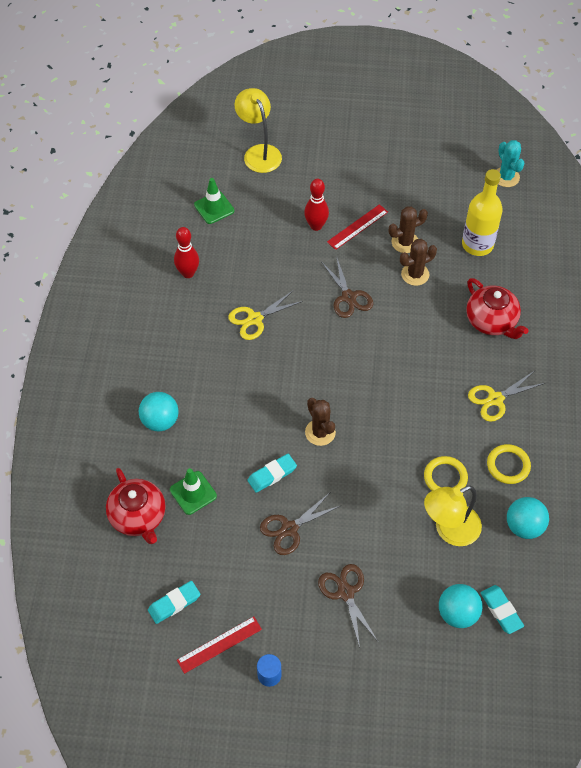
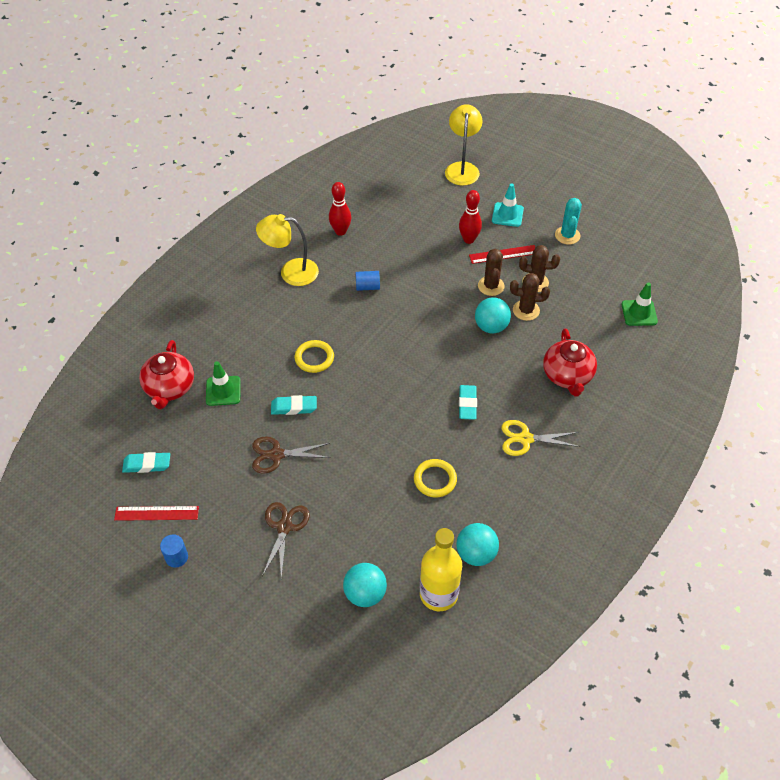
camera: 30 degrees right, 5 degrees down
(160, 421) = (238, 327): turquoise ball -> turquoise ball (491, 327)
(214, 208) = (396, 193): green traffic cone -> green traffic cone (639, 313)
(255, 319) = (367, 286): yellow scissors -> blue cylinder
(320, 432) = (356, 394): brown cactus -> brown cactus (491, 286)
(334, 184) = (507, 215): none -> turquoise traffic cone
(348, 297) = (456, 303): brown scissors -> none
(449, 530) = (407, 523): yellow lamp -> yellow lamp (291, 272)
(477, 244) = (598, 310): yellow bottle -> yellow bottle (438, 594)
(501, 610) = (404, 612): turquoise eraser -> turquoise eraser (467, 404)
(506, 177) = (663, 269): turquoise cactus -> turquoise cactus (567, 235)
(508, 465) = (497, 497): yellow ring -> yellow ring (314, 358)

